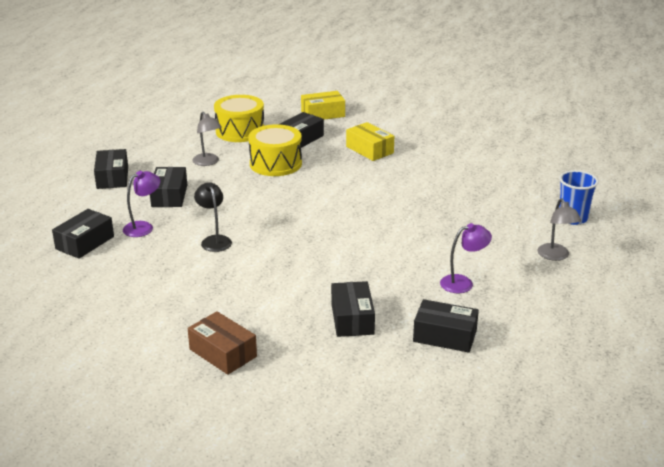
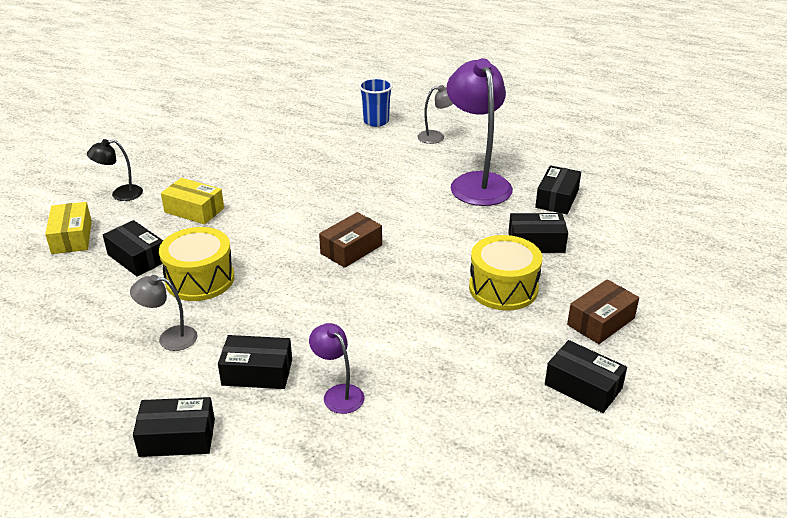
camera: 85 degrees left, 5 degrees up
(85, 243) = (371, 451): black box -> black box (583, 386)
(208, 162) = (169, 338): grey lamp -> grey lamp turned 150 degrees counterclockwise
(214, 240) = (382, 329): black lamp -> black lamp (120, 194)
(240, 131) = (83, 308): yellow drum -> yellow drum (503, 288)
(324, 220) = (351, 249): none -> brown box
(369, 150) = (194, 210): yellow box -> yellow box turned 60 degrees clockwise
(463, 283) = (477, 182): purple lamp -> purple lamp, size x2.09

